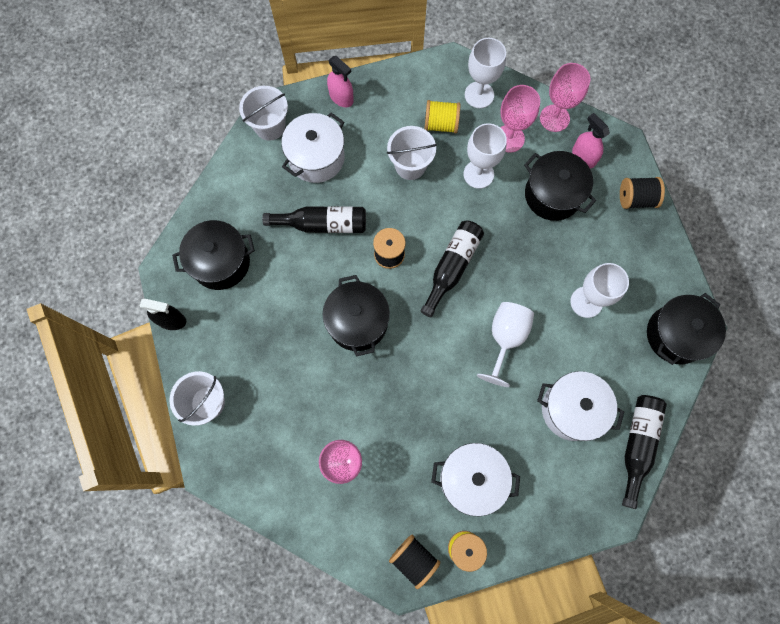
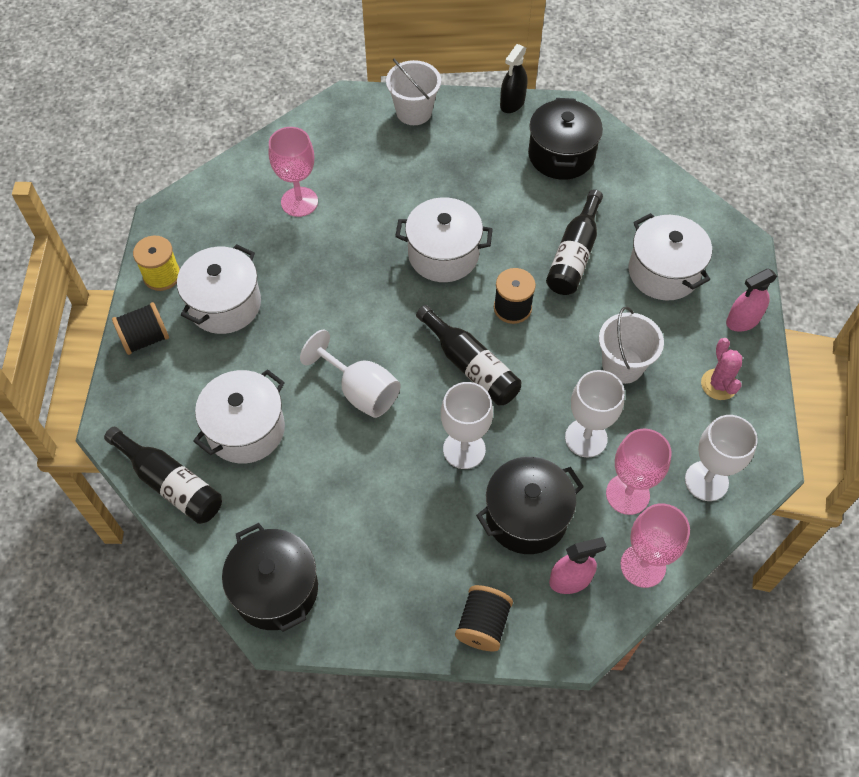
camera: 110 degrees right, 15 degrees down
(270, 126) = (720, 238): white bucket -> none
(357, 322) = (443, 254): black pot -> white pot
(401, 102) = (719, 384): none -> pink cactus
(413, 559) = (177, 230): black spool -> black spool (145, 338)
(441, 124) = (673, 419): yellow spool -> none
(586, 302) = (365, 498): white goblet -> white goblet (464, 449)

